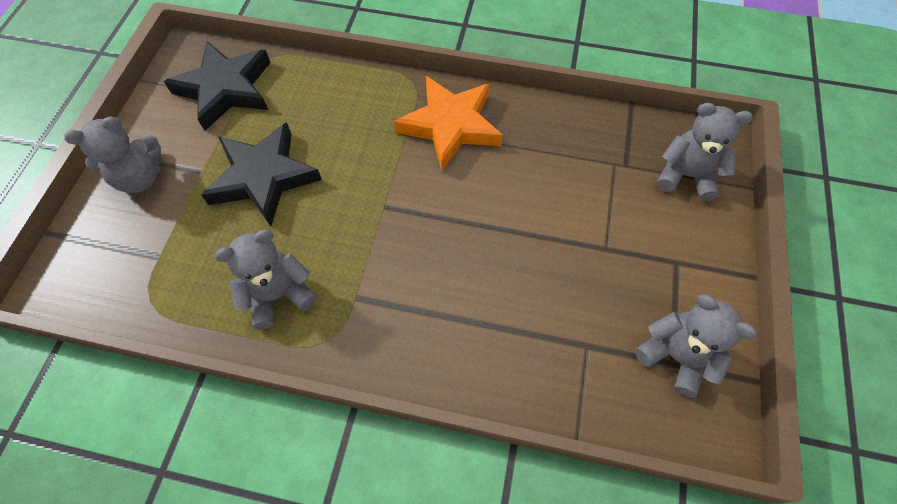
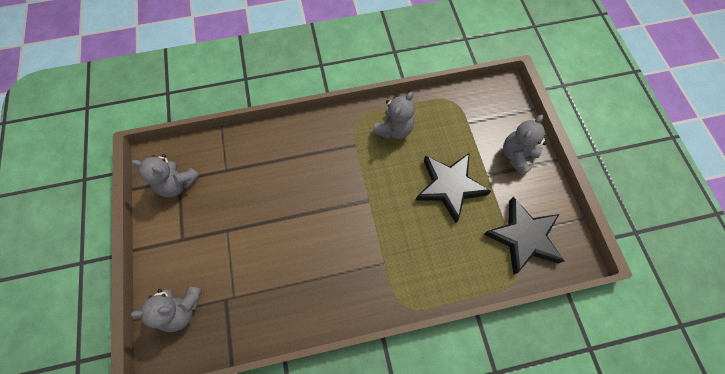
camera: 155 degrees right, 5 degrees up
(450, 125) = (357, 278): orange star -> none

